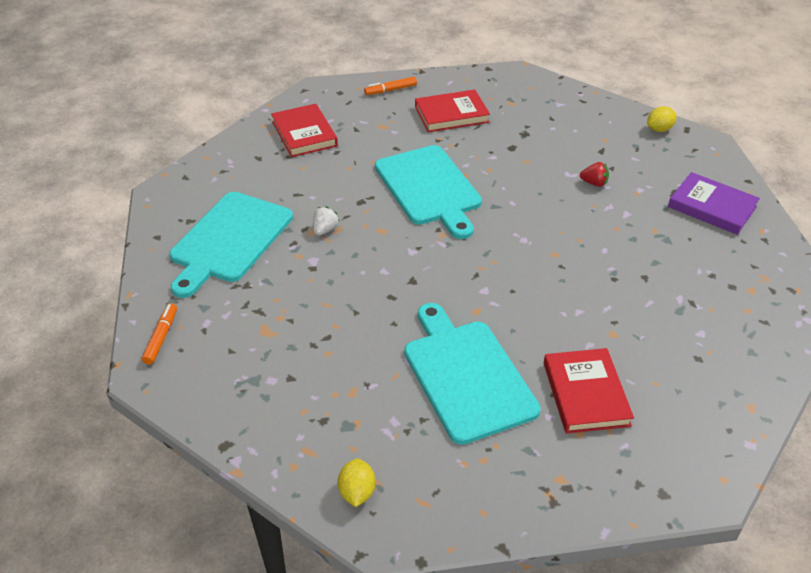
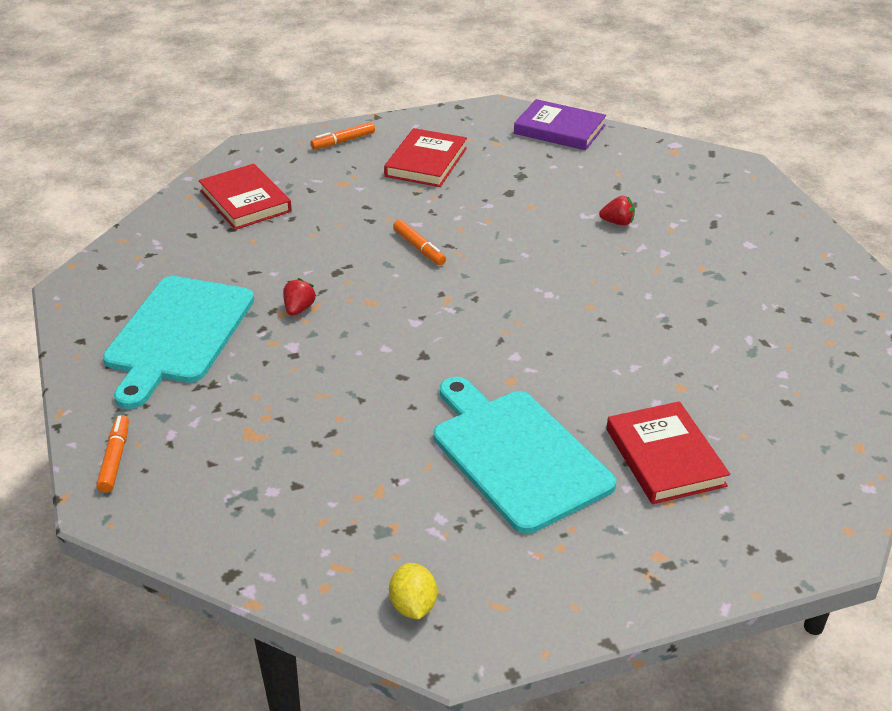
camera: 10 degrees left, 5 degrees down
(325, 230) = (299, 309): white strawberry -> red strawberry
(429, 188) = (419, 248): turquoise cutting board -> orange marker
(451, 114) = (426, 162): red book -> red book turned 45 degrees counterclockwise
(659, 129) = (679, 156): yellow lemon -> none
(712, 207) = (761, 235): purple book -> purple book (559, 129)

